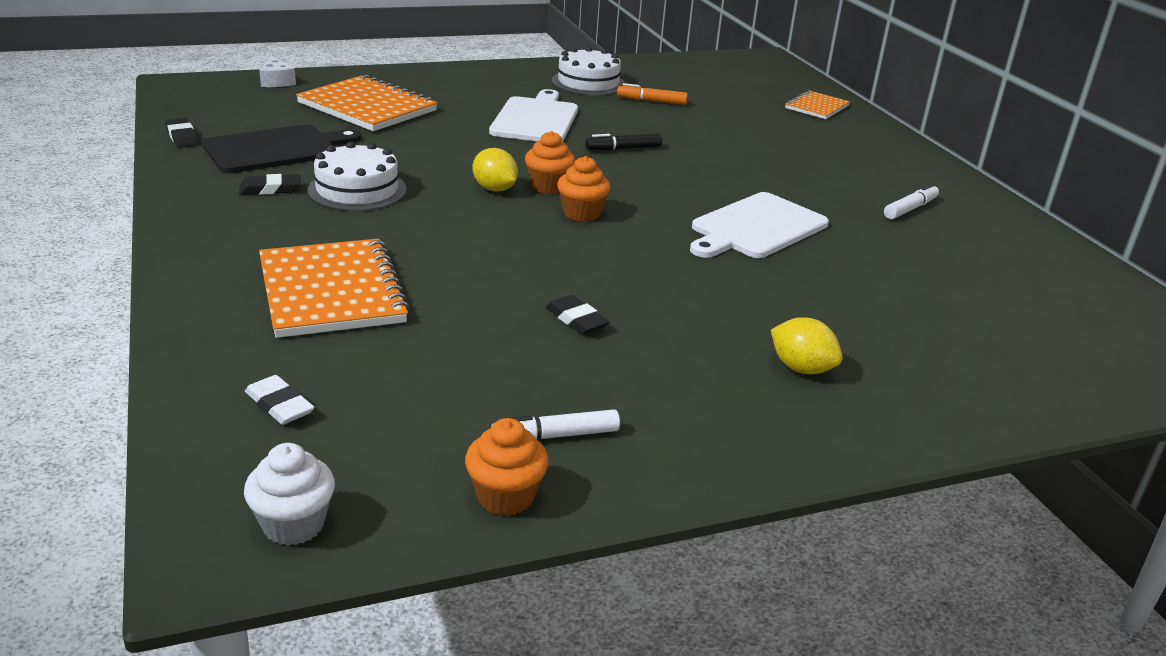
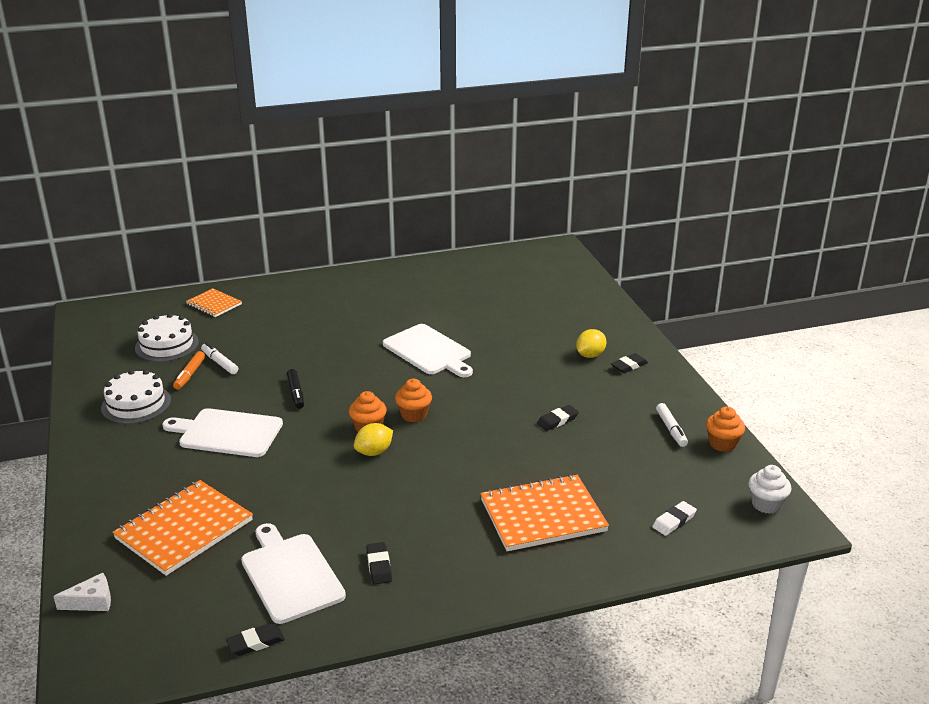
camera: 85 degrees left, 0 degrees up
(276, 149) = (290, 575): black cutting board -> white cutting board
(357, 190) = (378, 519): white cake -> white cake (167, 345)
(778, 410) = (629, 366): none -> black eraser
(910, 209) = (397, 297): white marker -> white marker (220, 363)

